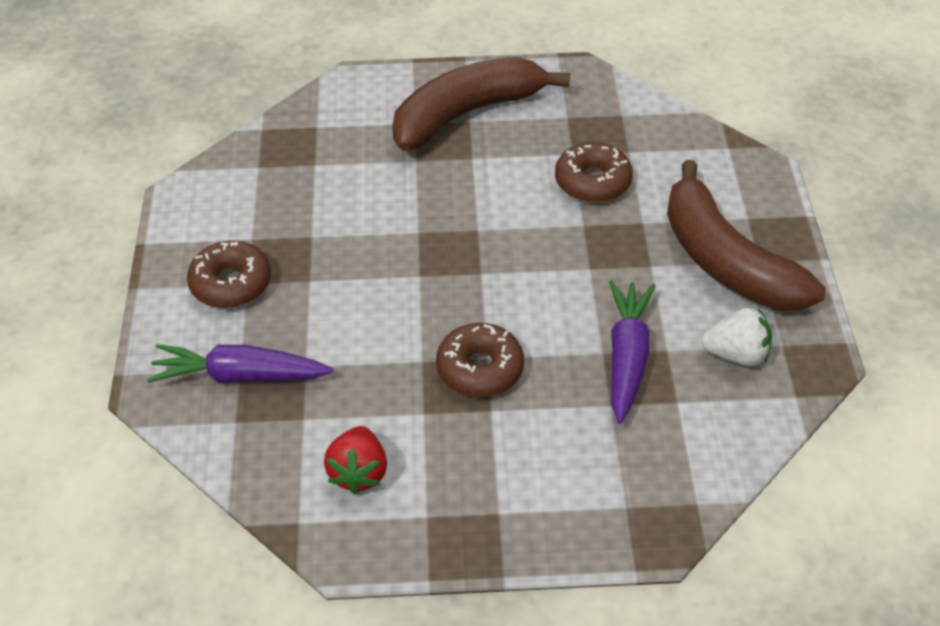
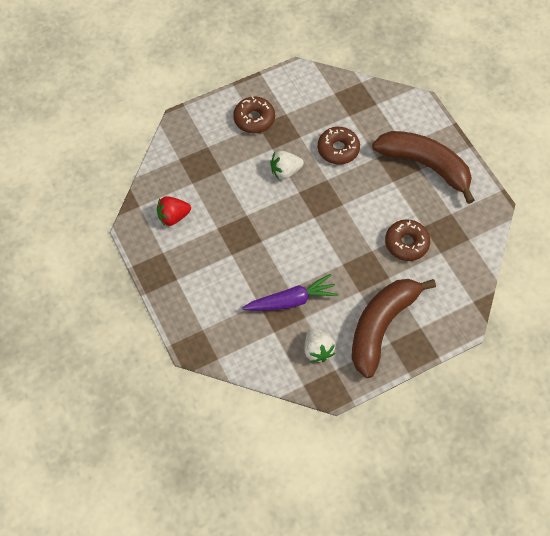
camera: 65 degrees right, 15 degrees up
(239, 376) = (203, 148): purple carrot -> none
(367, 278) = (285, 171): none -> white strawberry
(480, 369) = (253, 240): brown donut -> brown donut (338, 149)

